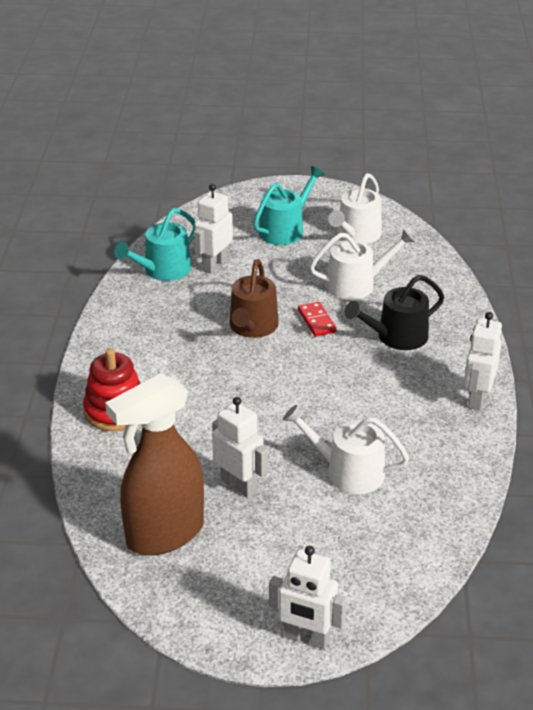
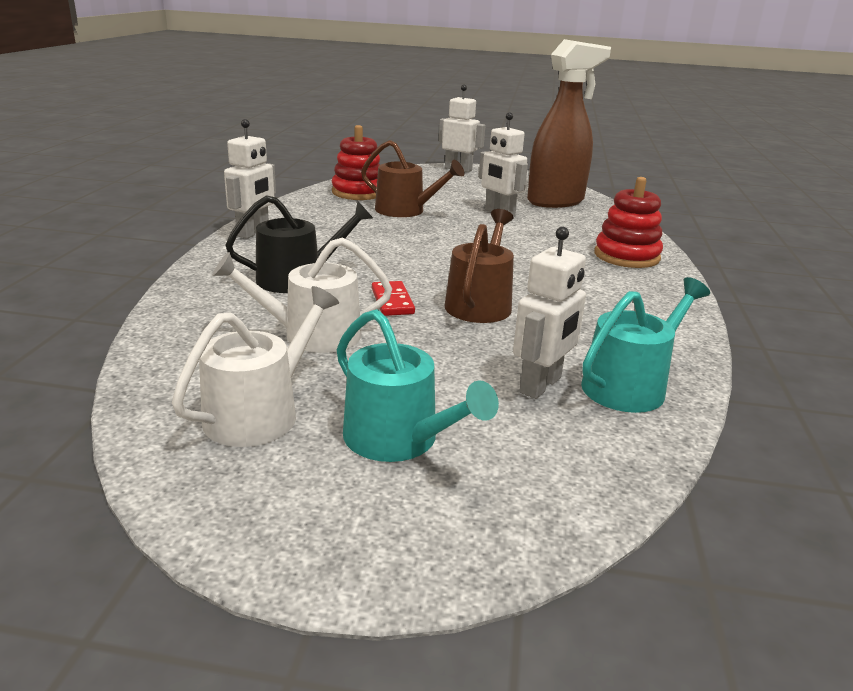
camera: 175 degrees left, 10 degrees down
(285, 230) = (398, 439): turquoise watering can -> turquoise watering can turned 90 degrees counterclockwise
(348, 472) = (405, 210): white watering can -> brown watering can
(421, 513) = (358, 192): none -> red stacking toy

